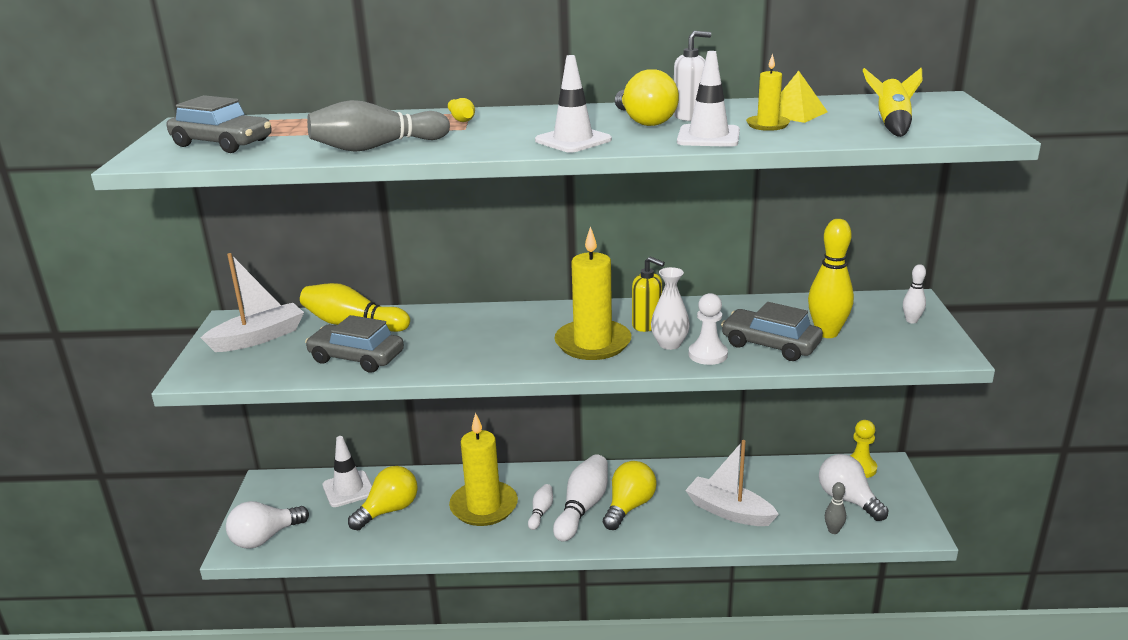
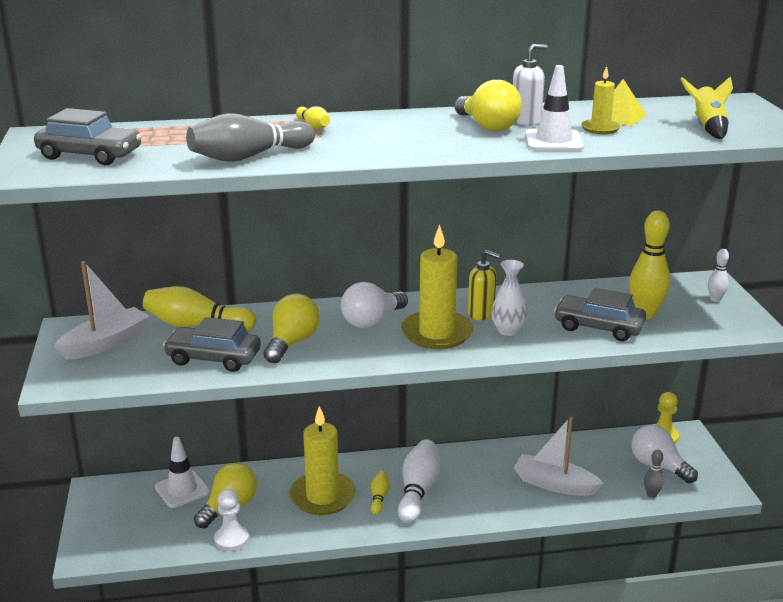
camera: 10 degrees left, 0 degrees up
(265, 538) = (111, 543): white light bulb -> white light bulb (372, 321)
(541, 512) = (379, 498): white bowling pin -> yellow bowling pin
(573, 140) = (432, 147): white traffic cone -> none
(629, 507) = (461, 487): yellow light bulb -> yellow light bulb (292, 343)
(708, 355) = (545, 339): white pawn -> white pawn (231, 539)

